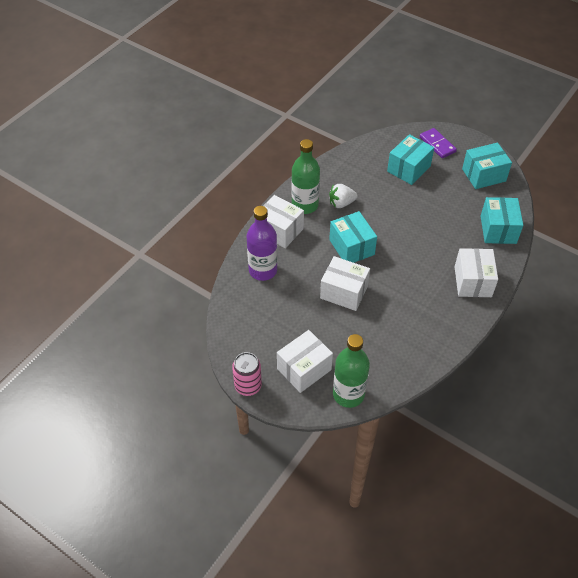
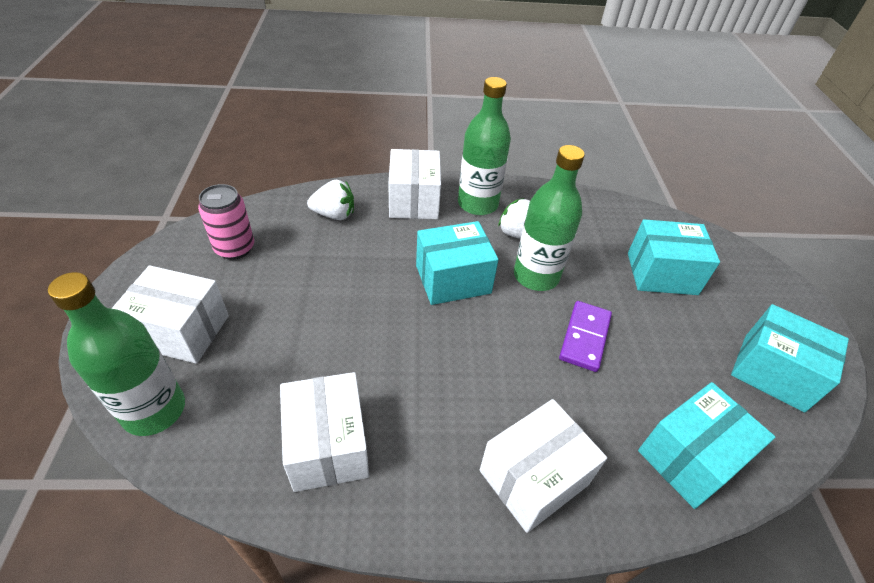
camera: 50 degrees right, 5 degrees down
(248, 386) = (119, 286): pink can -> pink can (235, 248)
(263, 270) = (334, 215): purple bottle -> white strawberry
(344, 292) = (361, 309): white box -> white box (328, 445)
(351, 247) = (453, 279): turquoise box -> turquoise box turned 45 degrees clockwise
(374, 215) = (536, 276): none -> green bottle
(437, 144) = (747, 284): purple domino -> purple domino (584, 337)

